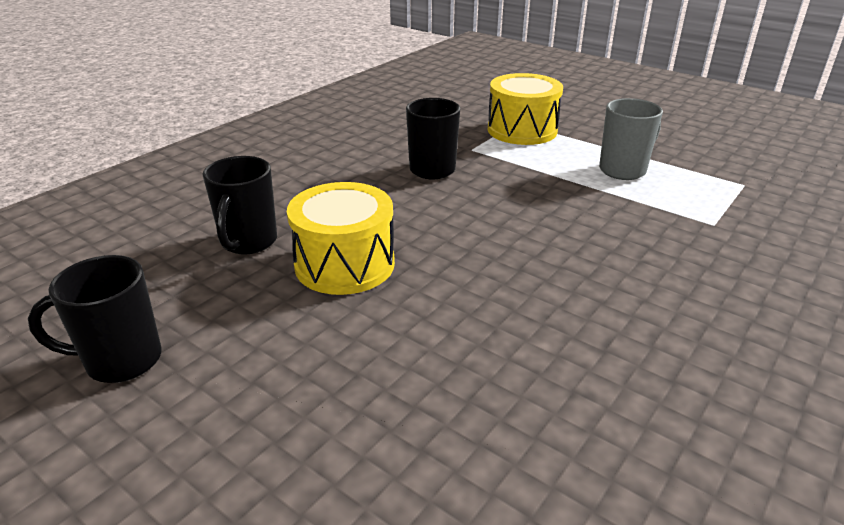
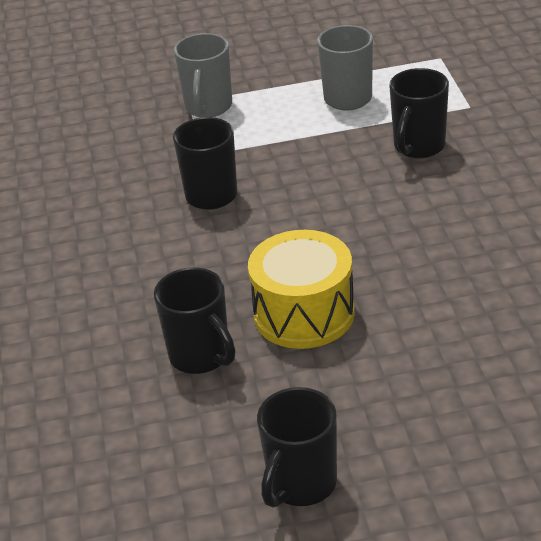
camera: 45 degrees left, 5 degrees up
(522, 130) = (208, 107): yellow drum -> grey mug
(621, 224) = (418, 147): none -> black mug

